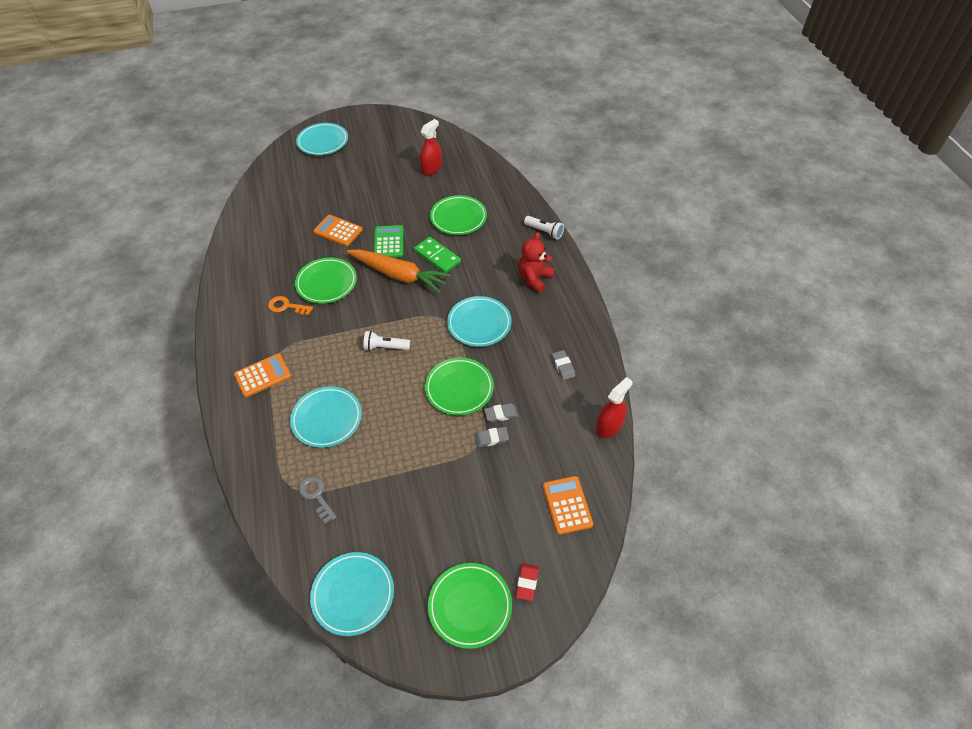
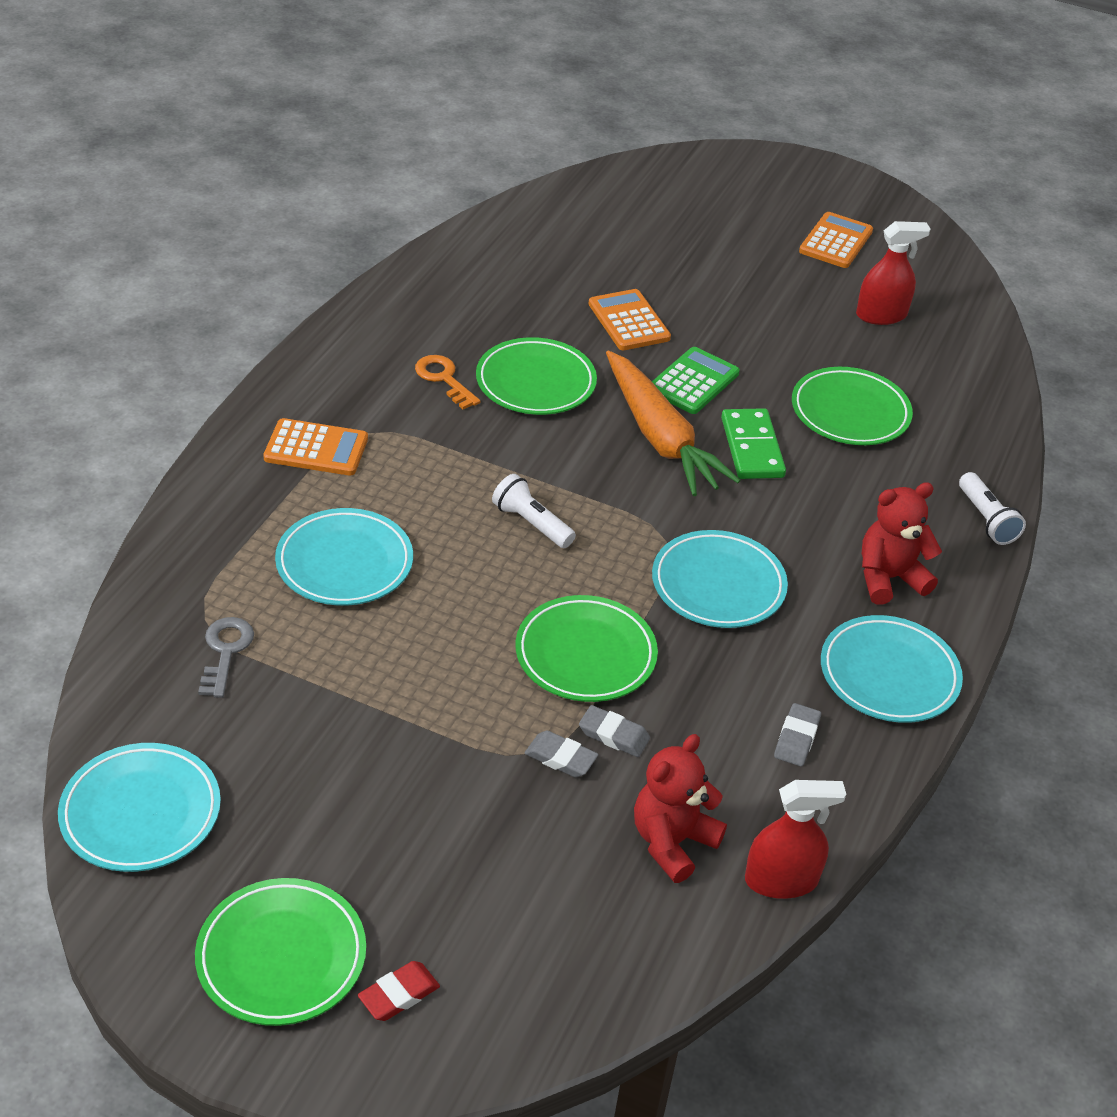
camera: 35 degrees right, 10 degrees down
(323, 142) = (737, 184): turquoise plate -> turquoise plate (889, 674)
(561, 441) = (672, 842): none -> red teddy bear
(567, 505) = (581, 939): orange calculator -> orange calculator (836, 241)

